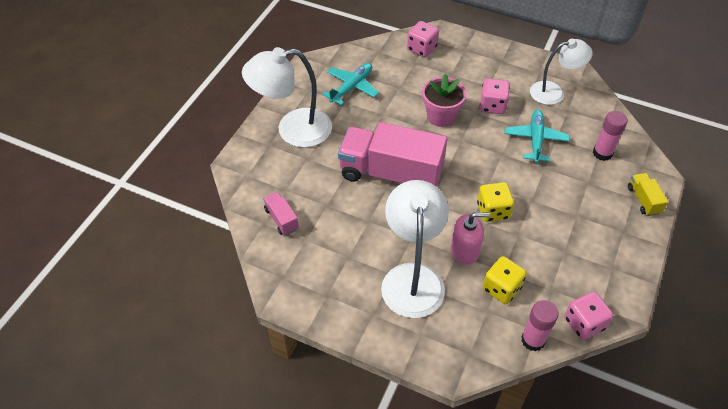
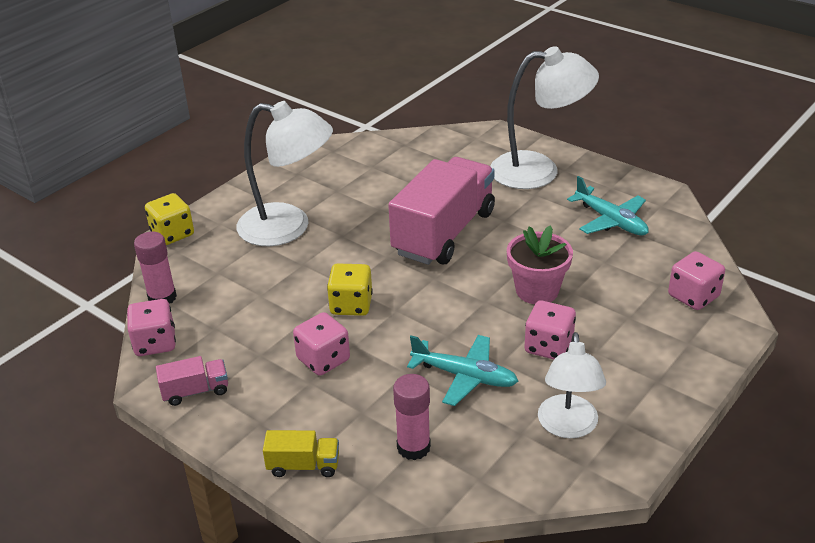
camera: 105 degrees right, 15 degrees down
(281, 219) = (405, 154): pink truck -> pink truck (195, 391)
(293, 130) = (539, 170): white lamp -> white lamp turned 90 degrees clockwise
(465, 250) = (304, 271): pink soap dispenser -> none
(501, 288) = (238, 288): yellow dice -> yellow dice (172, 234)
(553, 213) = (323, 359): none -> pink dice

